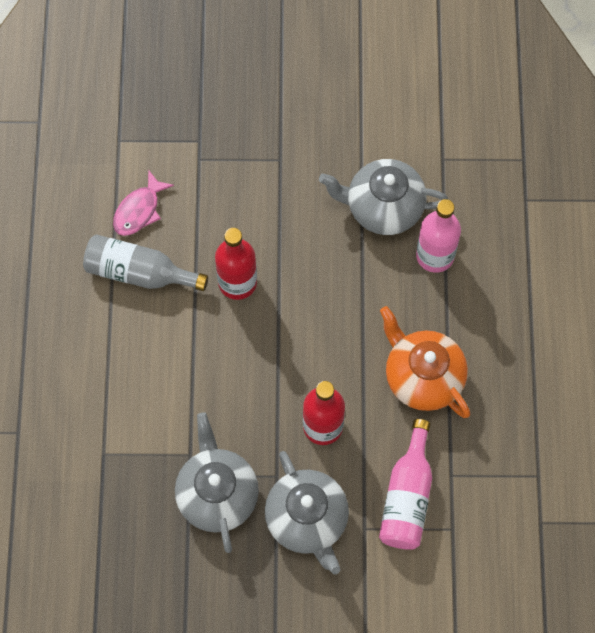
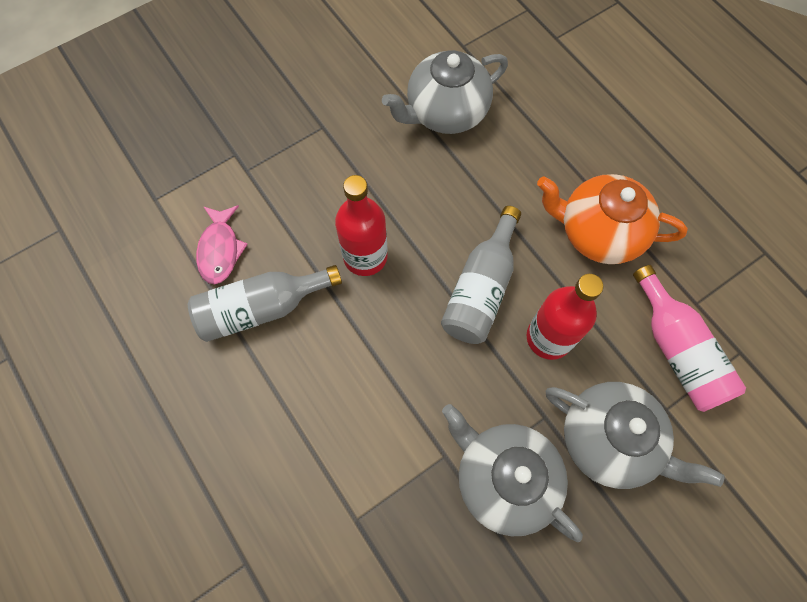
camera: 35 degrees left, 0 degrees up
(302, 360) = (481, 289): none -> grey bottle
(435, 255) = (521, 124): pink bottle -> none

